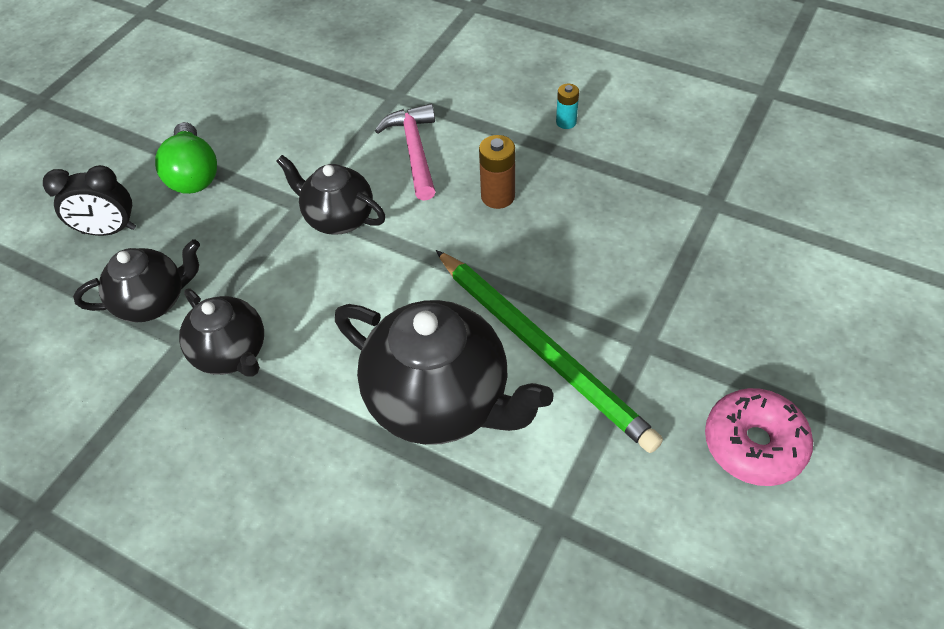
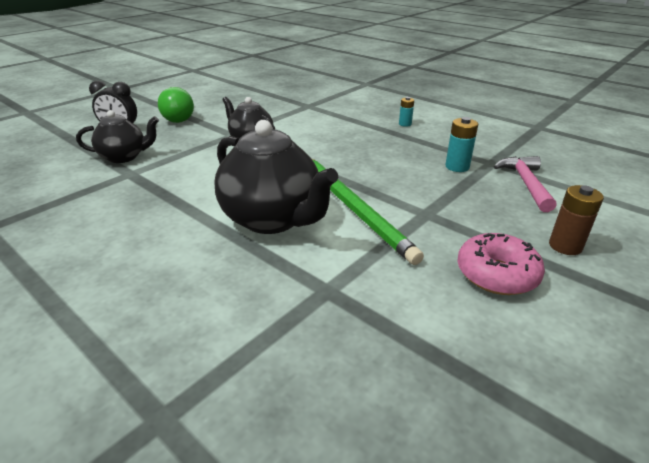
camera: 10 degrees right, 20 degrees down
(232, 353) = (154, 182): black teapot -> none
(414, 151) = (309, 124): pink hammer -> pink hammer (525, 184)
(498, 196) = (351, 144): brown battery -> brown battery (565, 246)
(666, 223) = (457, 167): none -> turquoise battery

